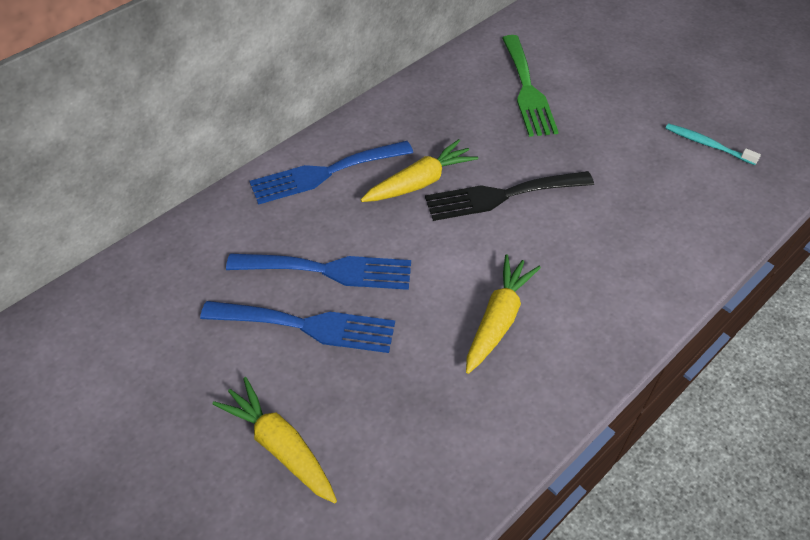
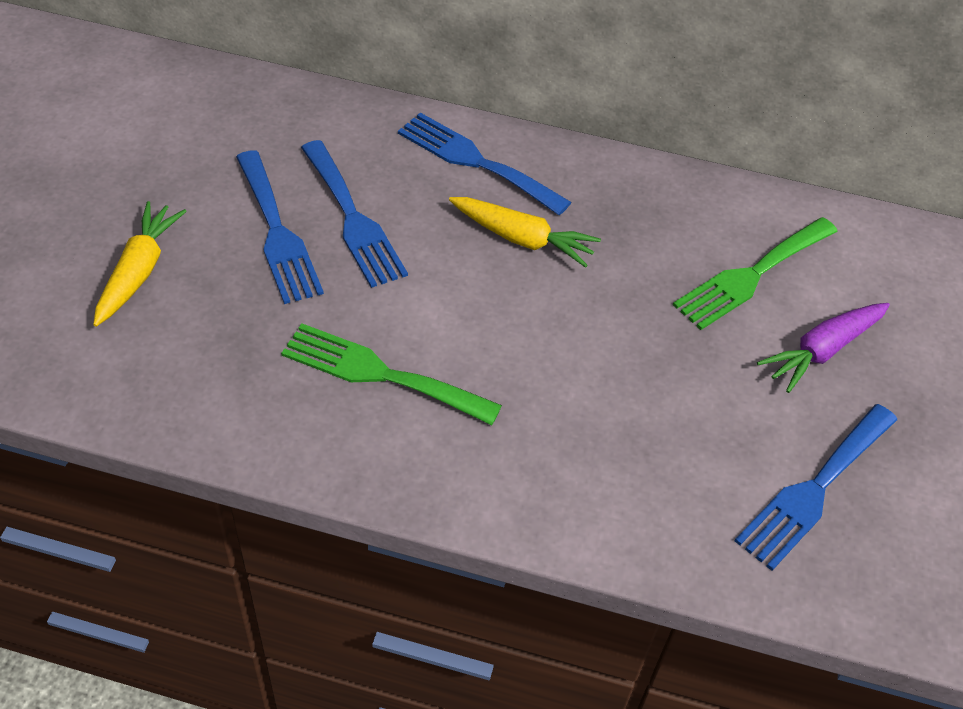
camera: 55 degrees right, 0 degrees up
(498, 319) = (381, 374): yellow carrot -> green fork
(501, 196) = (557, 314): black fork -> none
(605, 90) = (822, 351): none -> purple carrot
(707, 145) = (814, 489): turquoise toothbrush -> blue fork

